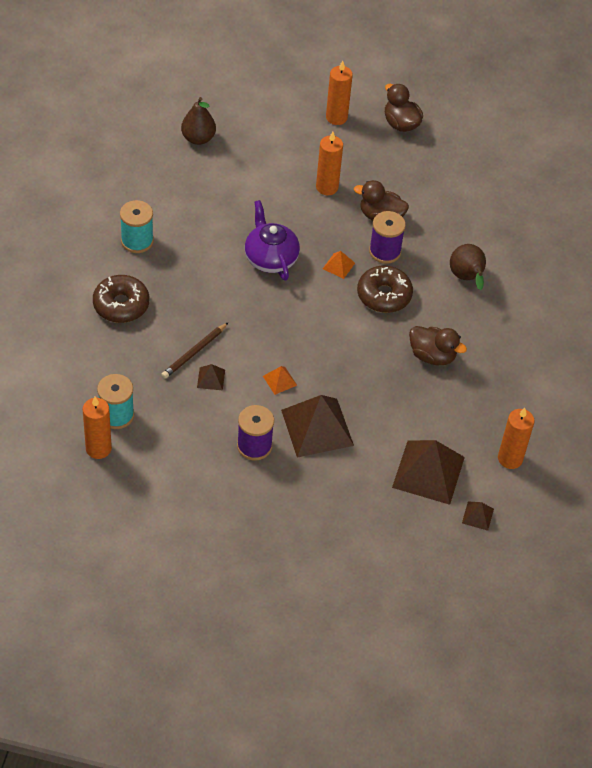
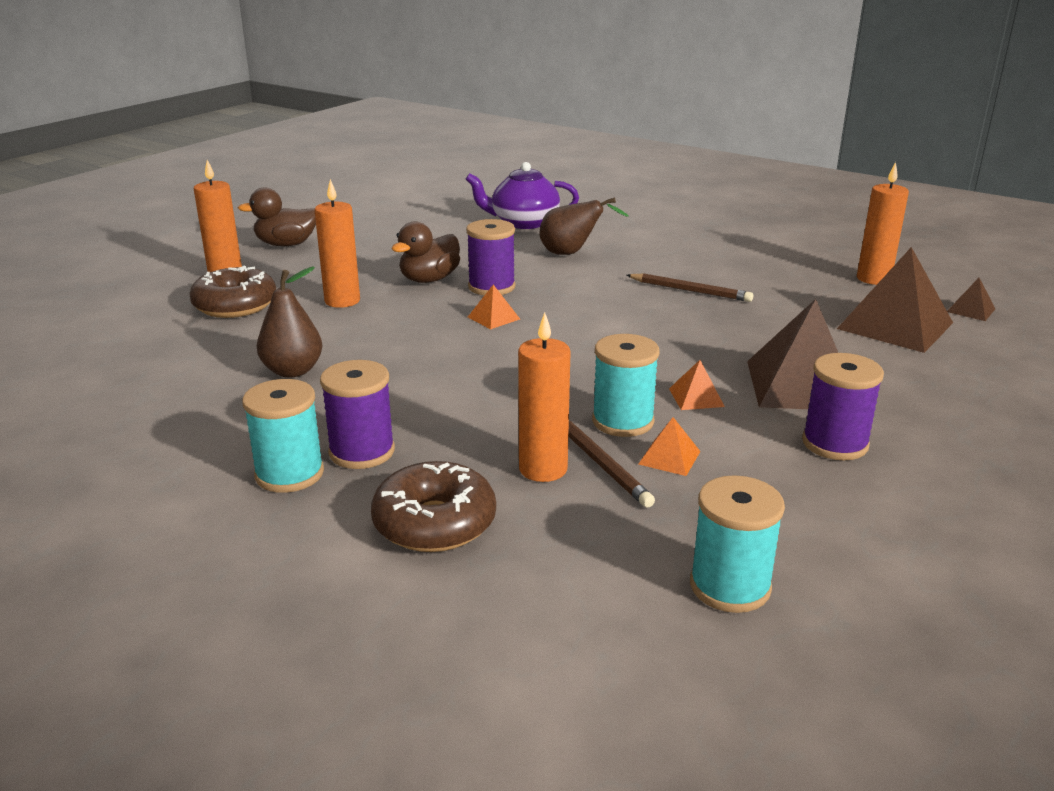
camera: 65 degrees left, 25 degrees down
(98, 448) = (822, 632): orange candle -> orange candle (543, 469)
(166, 259) = (362, 452): none -> purple spool
(198, 138) = (127, 373): brown pear -> brown pear (292, 371)
(211, 378) = (669, 457): brown pyramid -> orange pyramid
(239, 353) = (623, 421): none -> turquoise spool
(270, 258) = (439, 361): purple teapot -> purple teapot (523, 222)
(384, 295) = (568, 300): brown donut -> brown donut (235, 305)
(432, 356) = (690, 291): brown duck -> brown pencil

